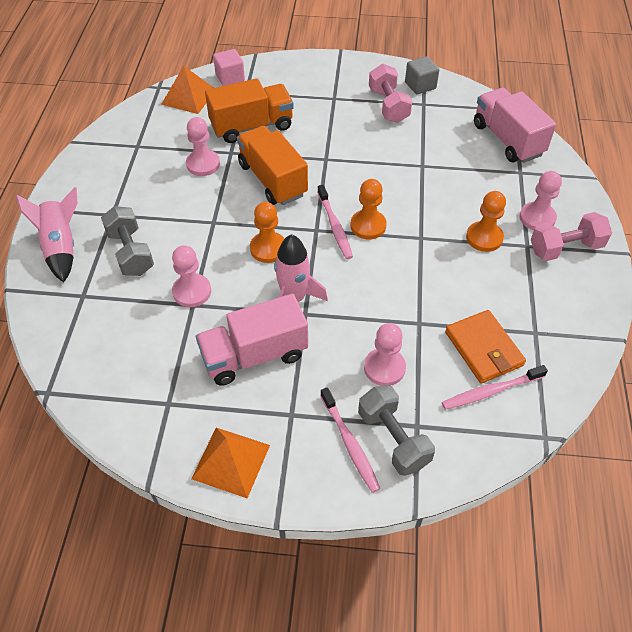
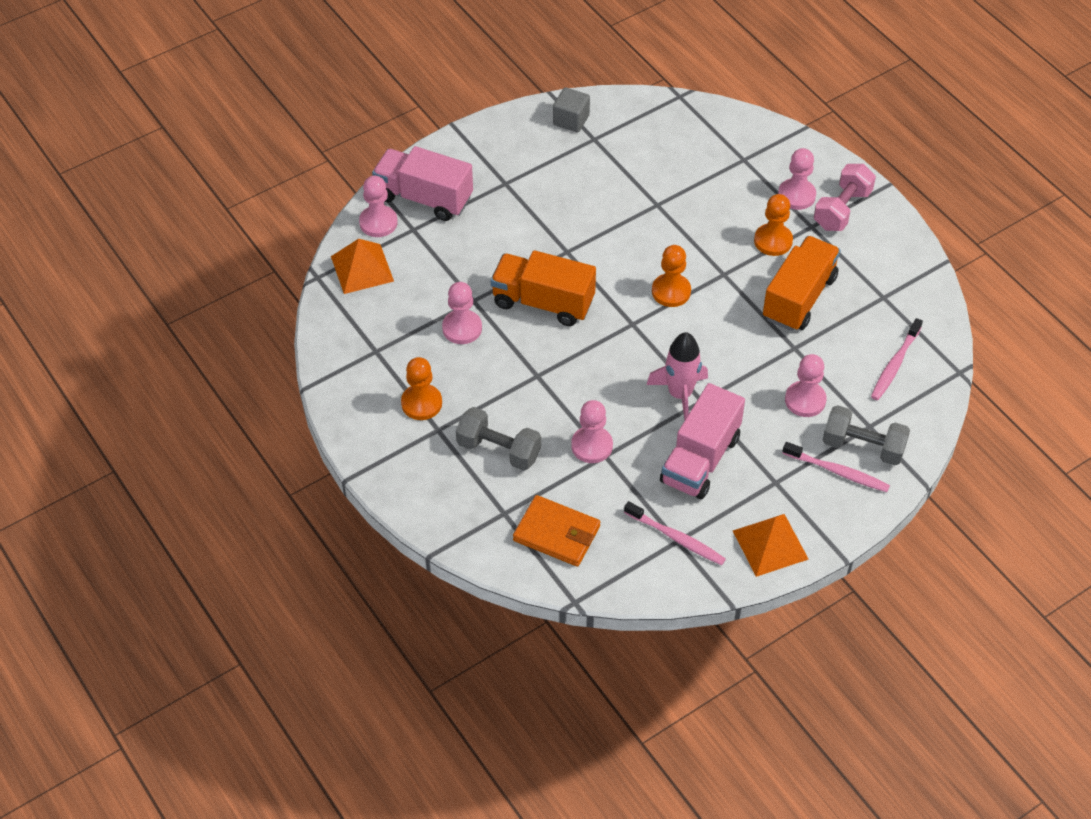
camera: 40 degrees left, 0 degrees up
(61, 247) = (430, 488): pink rocket -> none
(230, 78) = (378, 222): pink cube -> pink pawn
(251, 126) = (462, 261): orange truck -> orange truck (799, 298)
(268, 248) = (611, 367): orange pawn -> orange pawn (421, 403)
(335, 226) = (644, 310): pink toothbrush -> pink toothbrush (676, 538)
(388, 105) = (564, 160): pink dumbbell -> none
(483, 349) = (860, 335): orange wallet -> orange wallet (557, 533)
(507, 140) = (703, 132): pink truck -> pink truck (424, 198)

